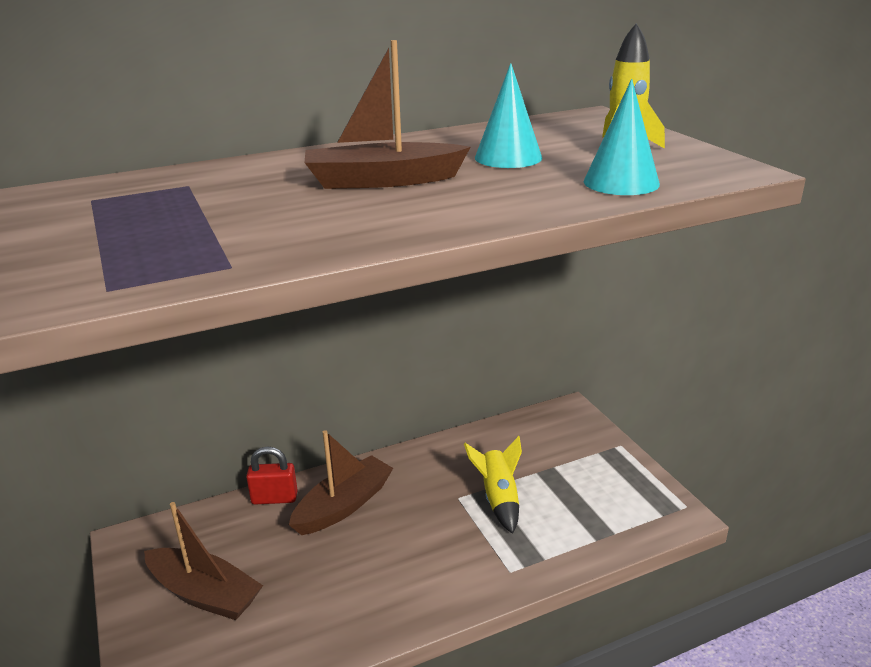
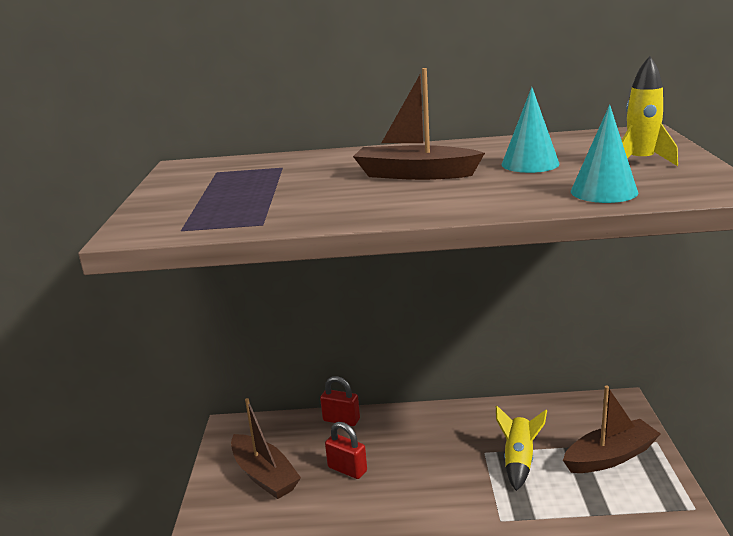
camera: 25 degrees right, 5 degrees down
(309, 558) = (347, 469): none -> red padlock
(344, 505) = (390, 437): brown boat -> brown boat (610, 457)

